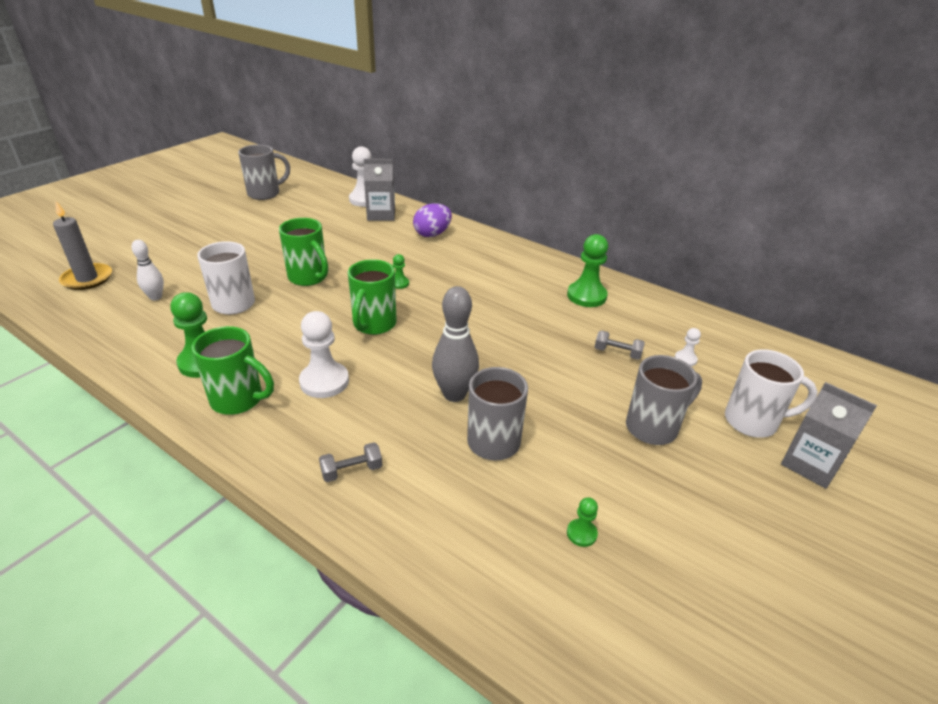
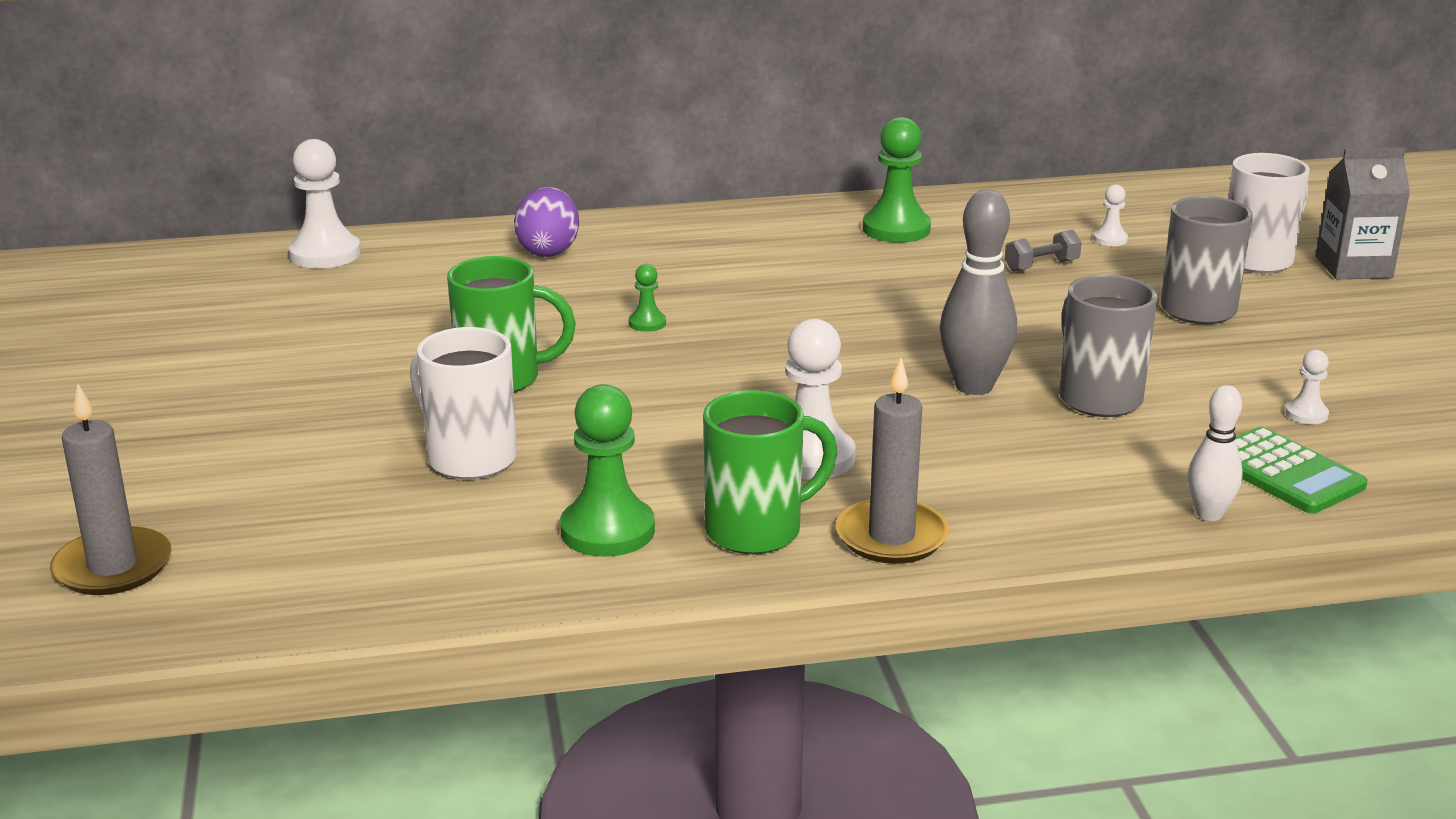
camera: 45 degrees left, 10 degrees down
(155, 297) = (318, 518): white bowling pin -> white bowling pin (1209, 514)
(265, 194) = (111, 320): grey mug -> none
(269, 442) = (891, 537): none -> grey candle
(352, 471) = (1031, 501): grey dumbbell -> none
(374, 325) = (727, 378): green mug -> none
(381, 215) = (406, 261): grey carton -> none
(493, 558) = (1284, 473): none -> green calculator
(581, 533) = (1306, 414): green pawn -> white pawn

